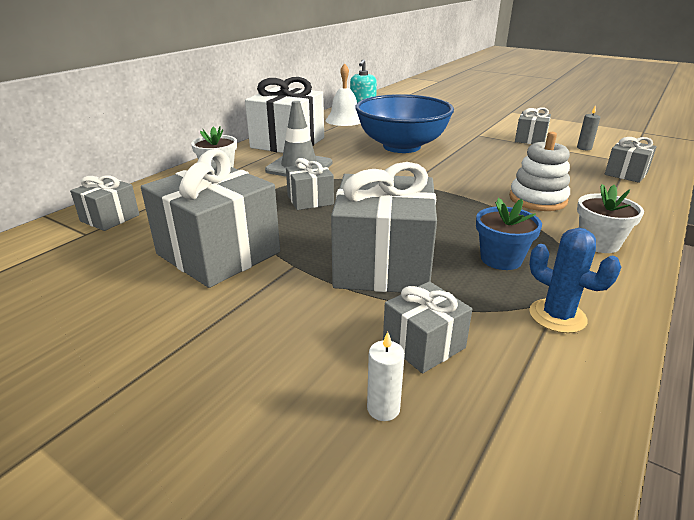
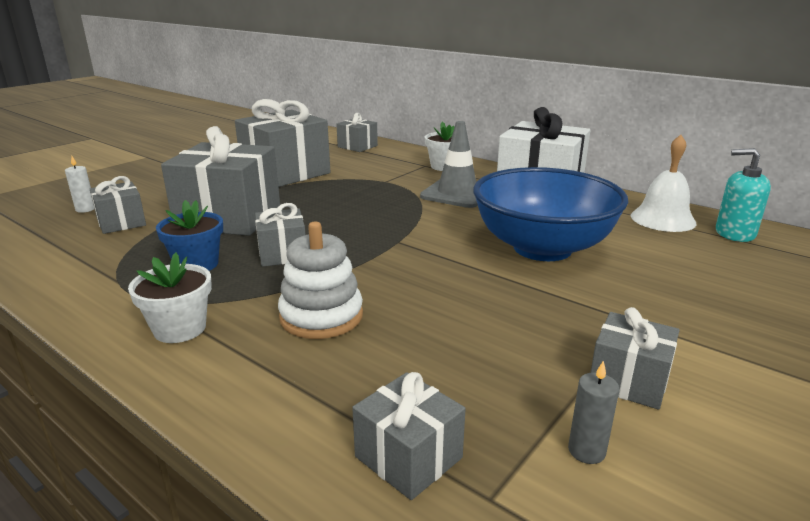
camera: 95 degrees right, 5 degrees down
(310, 200) = (368, 197): grey gift -> grey gift (283, 254)
(557, 316) = (94, 271): blue cactus -> none

